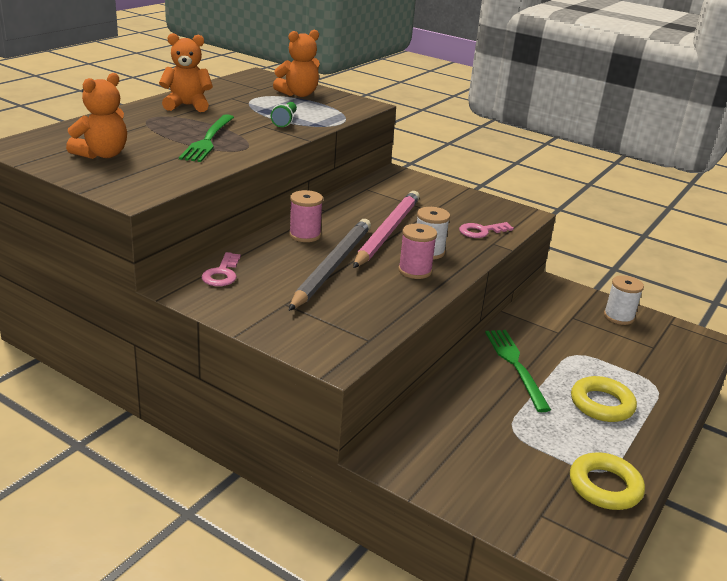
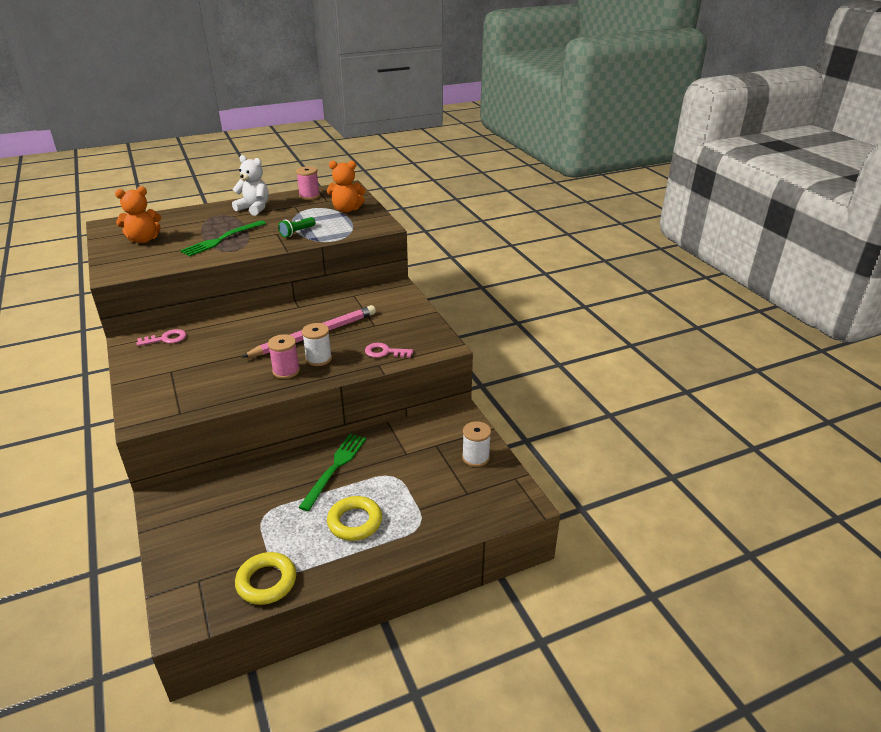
camera: 35 degrees right, 5 degrees up
(187, 106) = (254, 208): orange teddy bear -> white teddy bear
(222, 274) = (166, 339): pink key -> pink key turned 150 degrees counterclockwise
(305, 235) = (256, 323): pink spool -> pink spool (309, 196)
(332, 266) = (238, 352): grey pencil -> none

